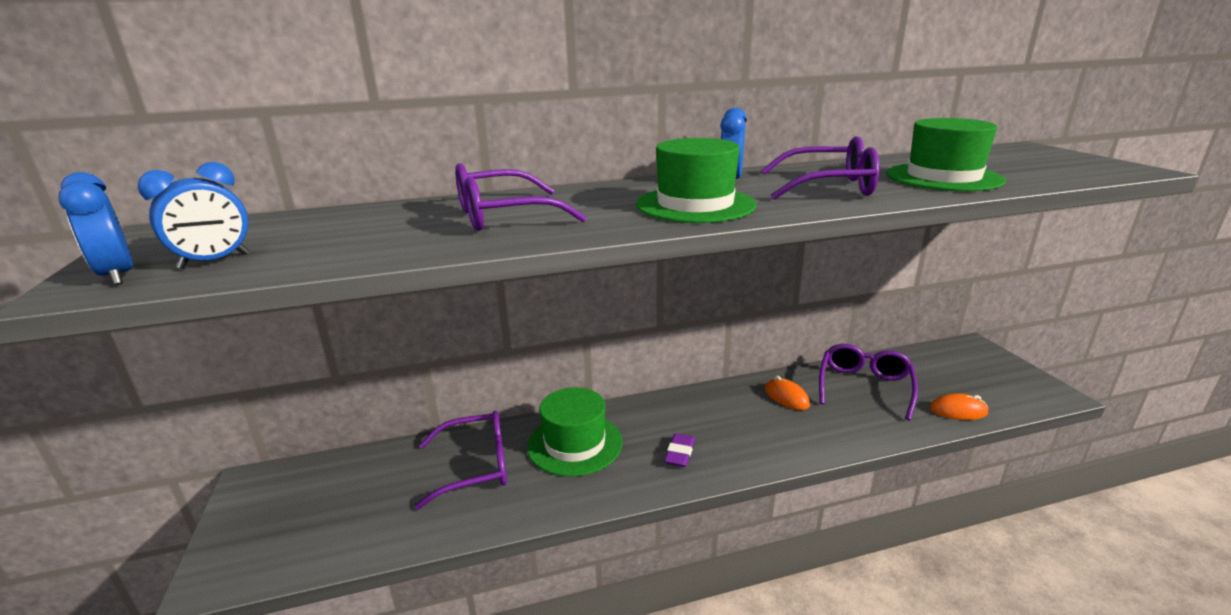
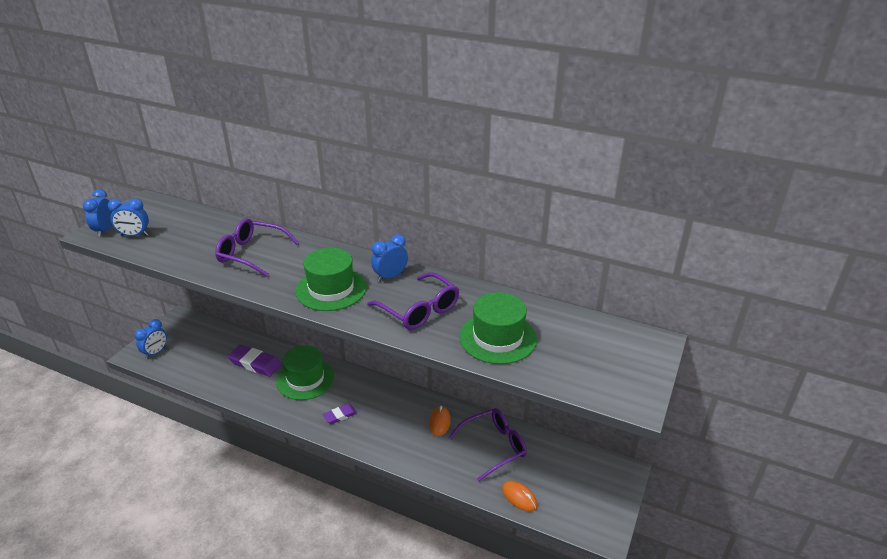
camera: 40 degrees right, 10 degrees up
(262, 550) = (156, 352): none -> blue clock
(474, 467) = (255, 363): purple glasses -> purple eraser

